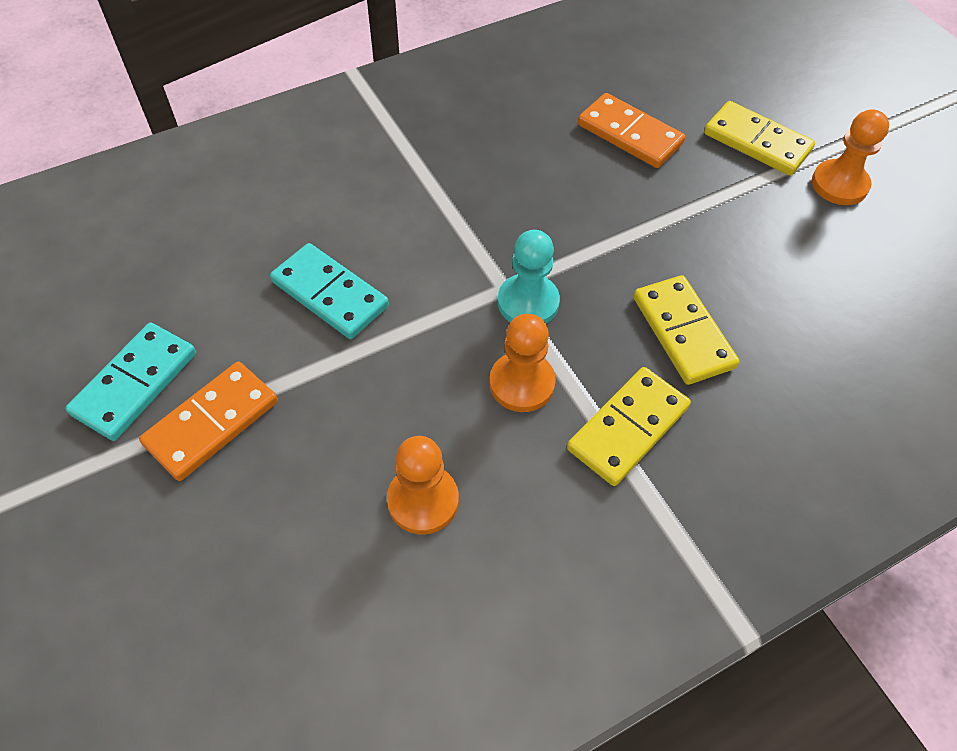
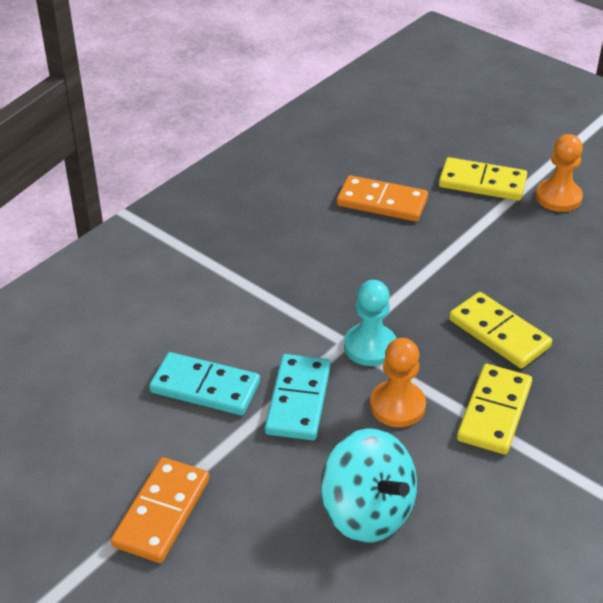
camera: 20 degrees left, 15 degrees down
(135, 384) = (77, 504): turquoise domino -> turquoise domino (298, 400)
(423, 500) = (367, 512): orange pawn -> turquoise spinning top

